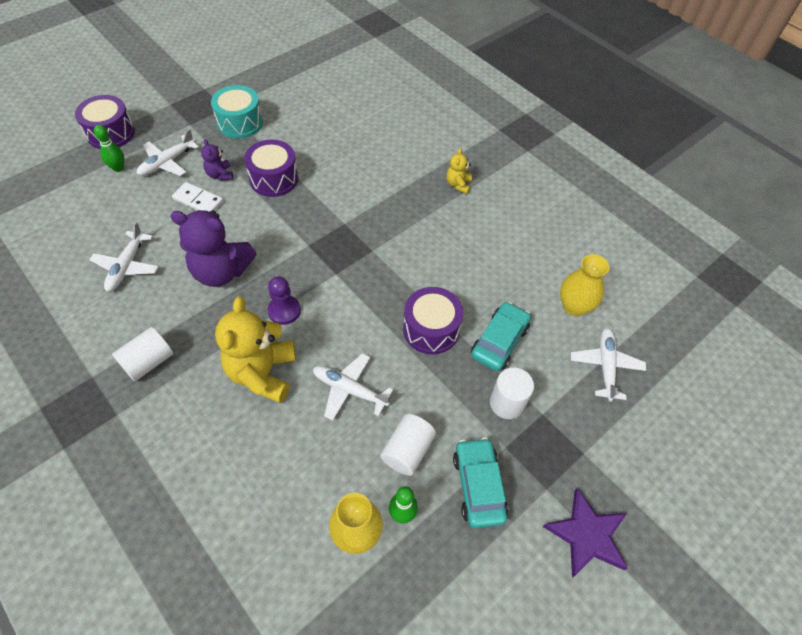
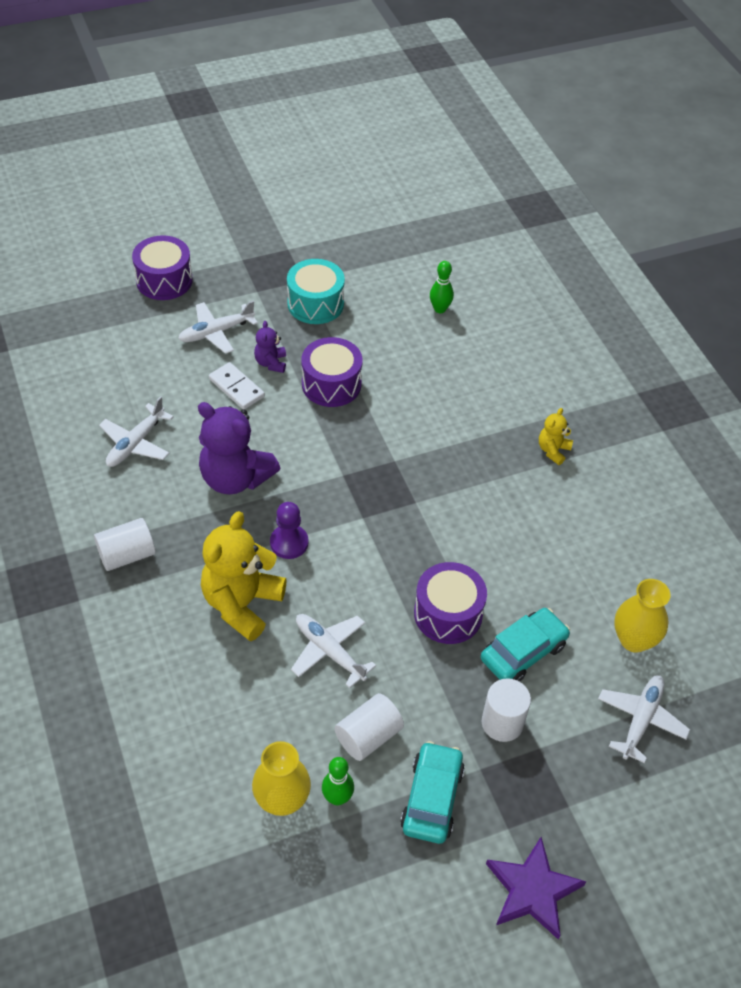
camera: 20 degrees right, 5 degrees down
(118, 168) = (160, 325): green bowling pin -> green bowling pin (440, 309)

